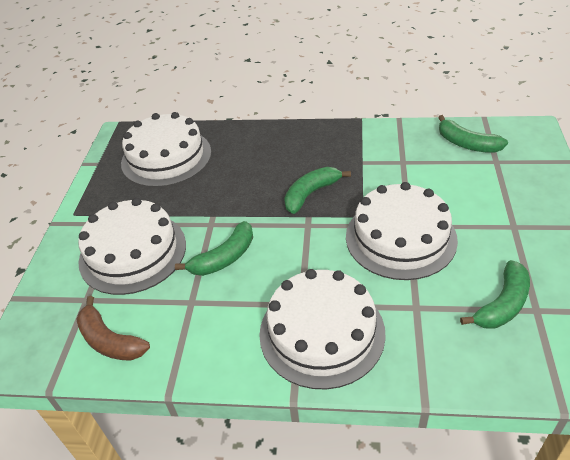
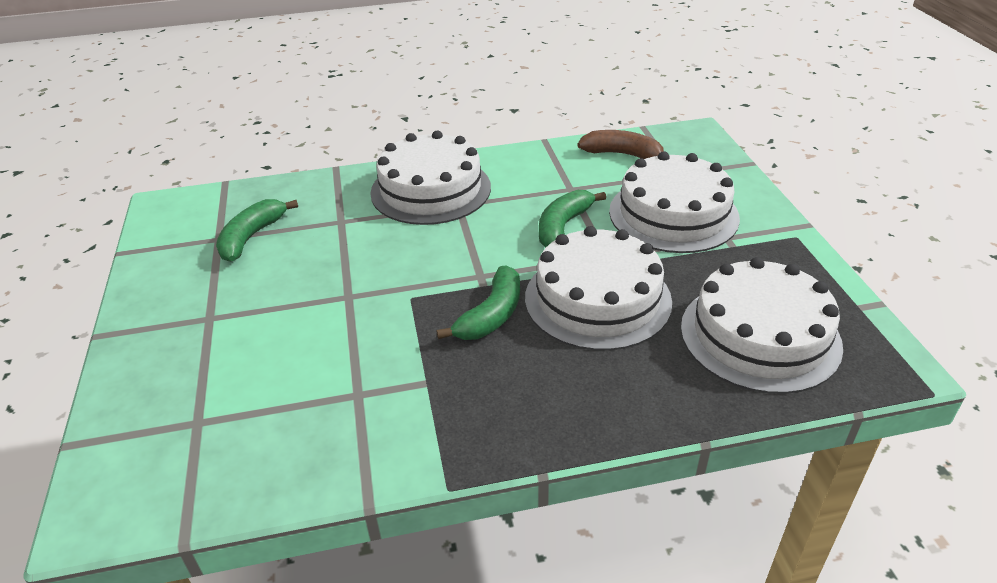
camera: 160 degrees right, 5 degrees down
(400, 237) = (358, 280): white cake -> white cake (597, 299)
(467, 144) = (239, 454): green banana -> none

